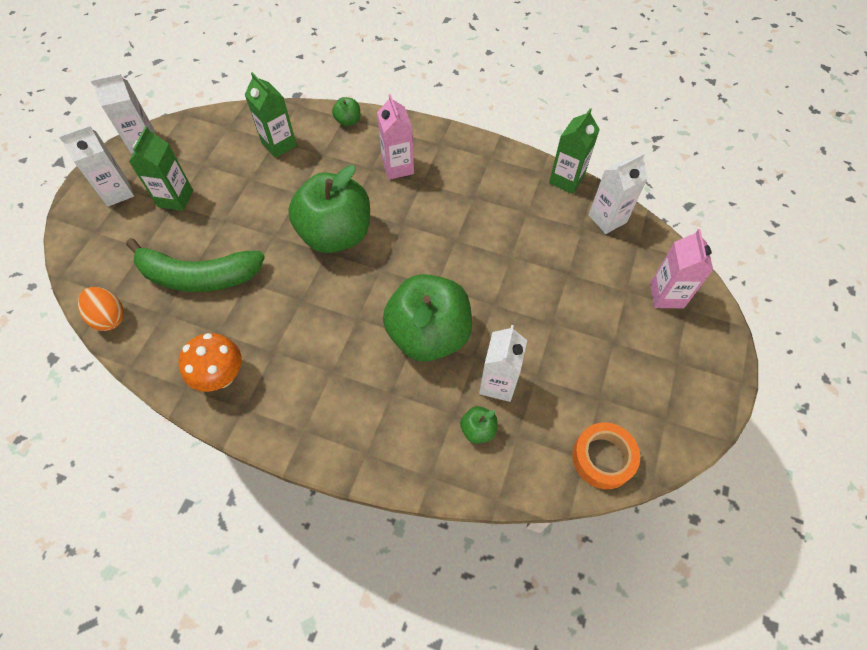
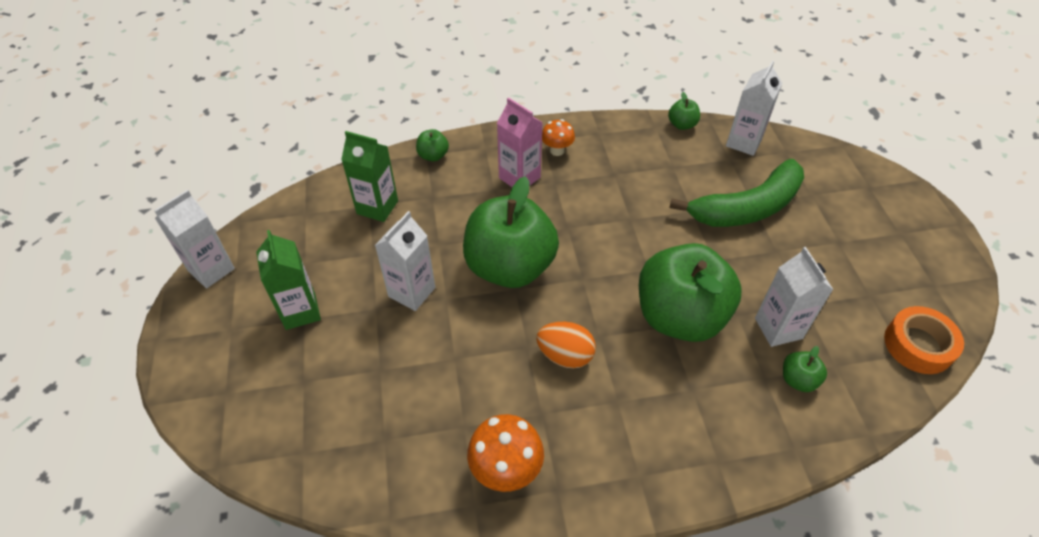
camera: 30 degrees left, 10 degrees down
(109, 317) = (320, 478): orange egg -> orange egg (565, 355)
(117, 192) = (221, 337): white carton -> white carton (412, 292)
(198, 276) = (393, 379): green banana -> green banana (746, 208)
(444, 157) = (557, 150): none -> orange mushroom
(566, 180) = (682, 125): green carton -> green apple
(666, 295) = (844, 183): pink carton -> none

